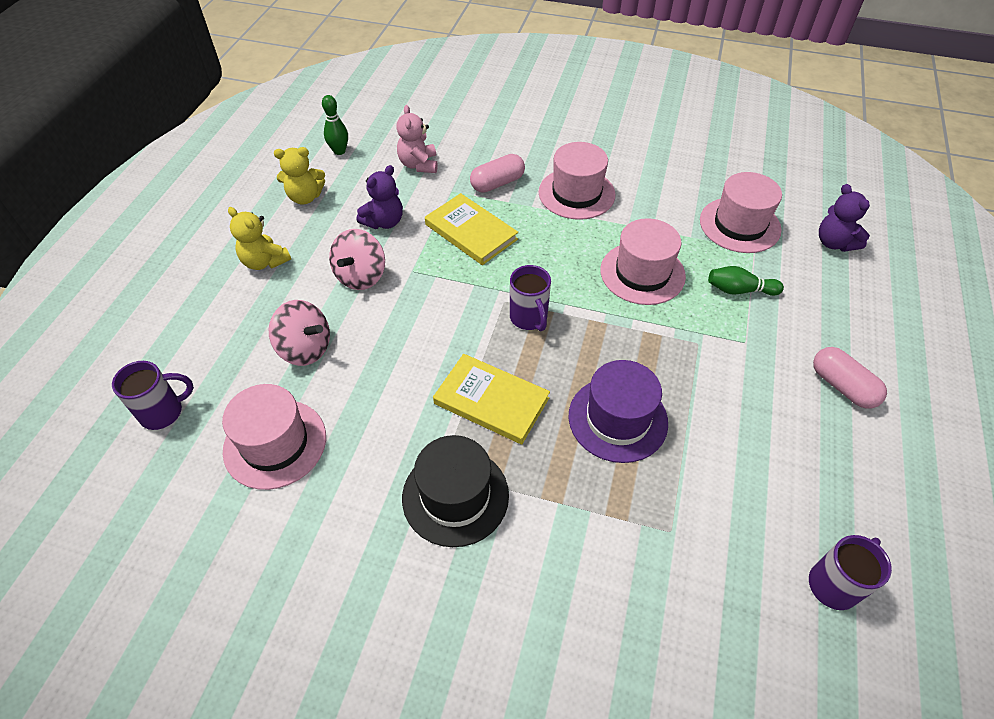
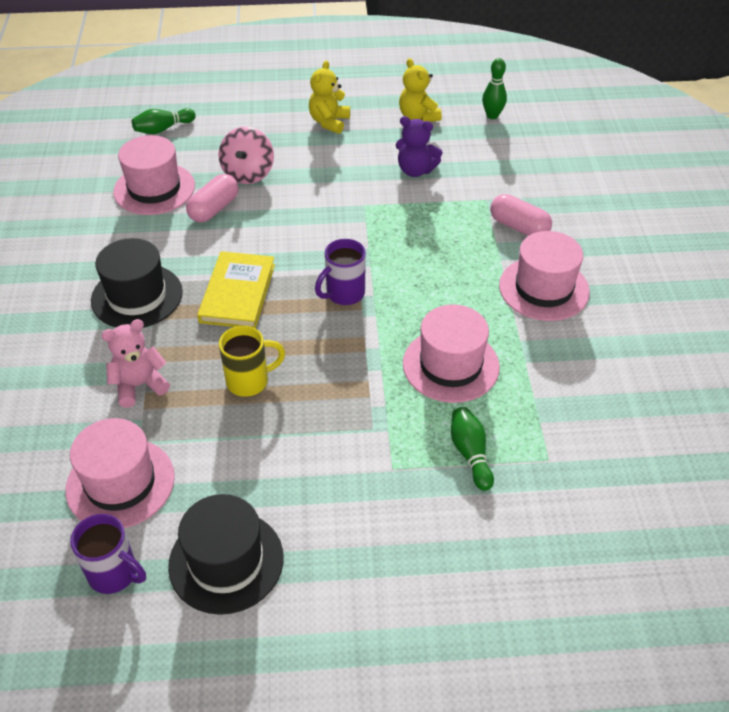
camera: 70 degrees right, 5 degrees down
(163, 412) = (163, 129): purple mug -> green bowling pin
(361, 276) = (341, 178): pink spinning top -> none
(419, 165) = (509, 168): pink teddy bear -> pink teddy bear (139, 385)
(471, 232) = (436, 227): yellow book -> none
(617, 419) = (249, 381): purple hat -> yellow mug
(739, 225) = (584, 440): pink hat -> pink hat (120, 483)
(827, 485) = (226, 561): none -> black hat
(834, 243) = (613, 544): purple teddy bear -> none
(842, 386) = (366, 567): pink capsule -> pink capsule (214, 209)

